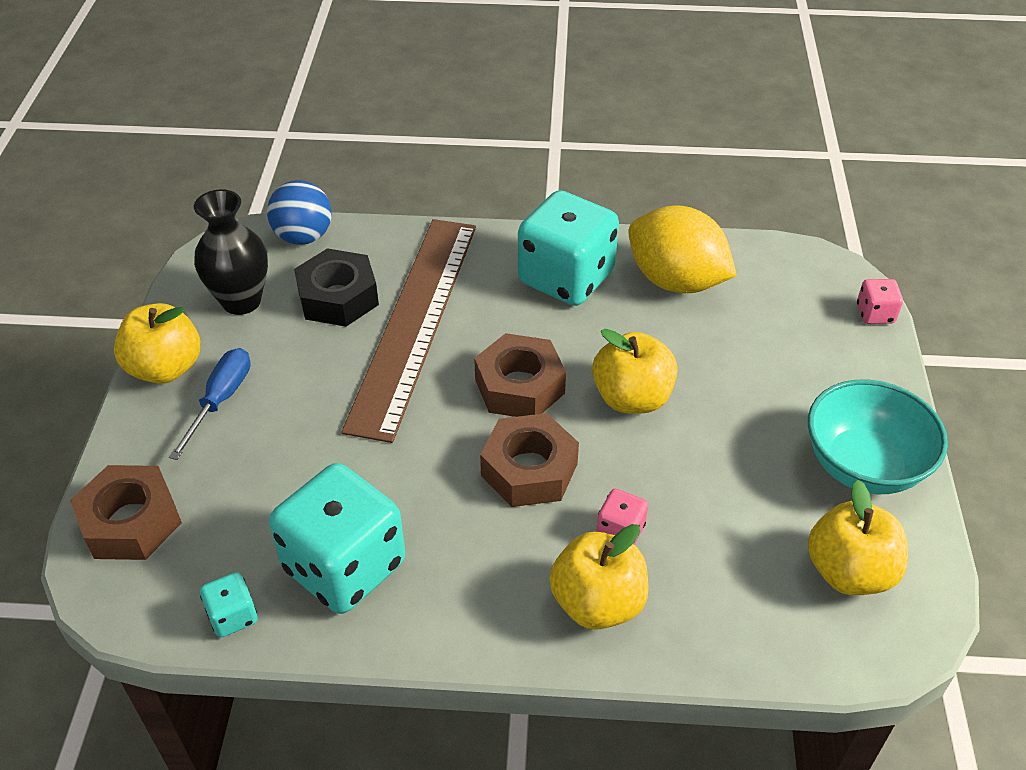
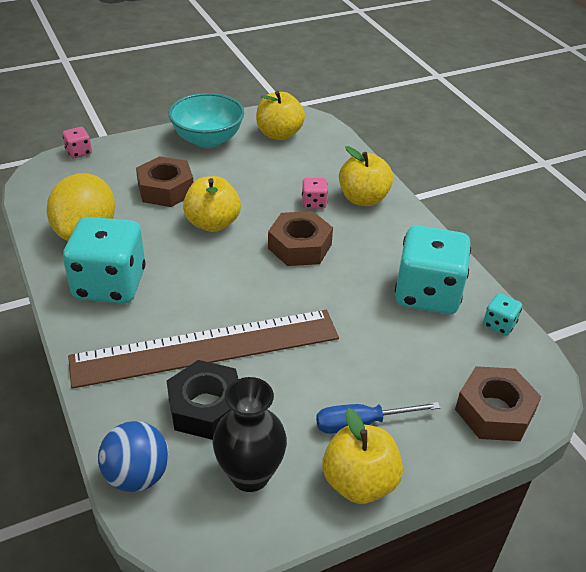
camera: 120 degrees left, 5 degrees down
(519, 386) = (235, 272): brown nut -> brown nut (166, 189)

